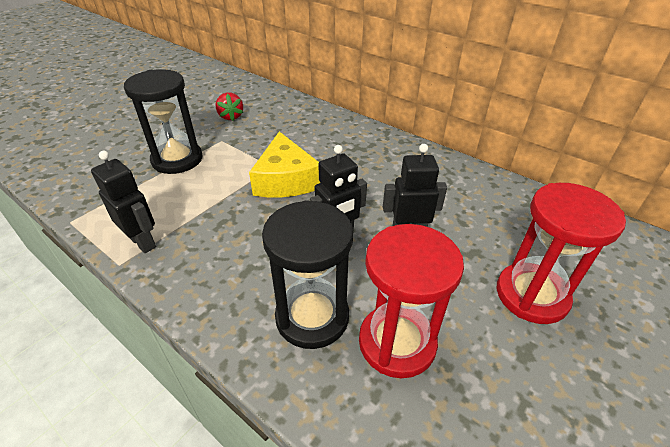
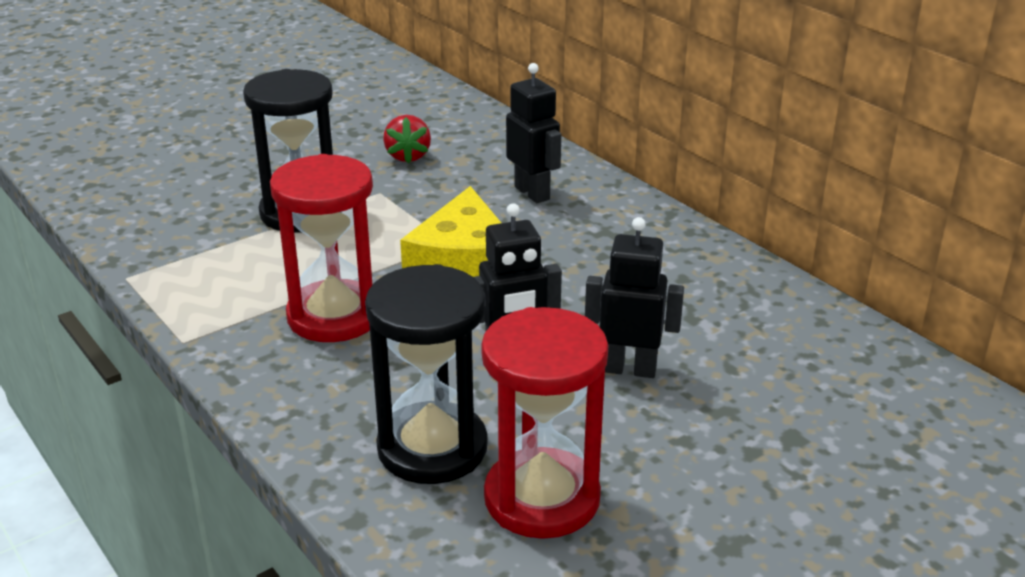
camera: 15 degrees right, 10 degrees down
(143, 242) = (222, 319): black robot -> black robot (532, 193)
(531, 295) = (786, 480): red hourglass -> red hourglass (334, 316)

